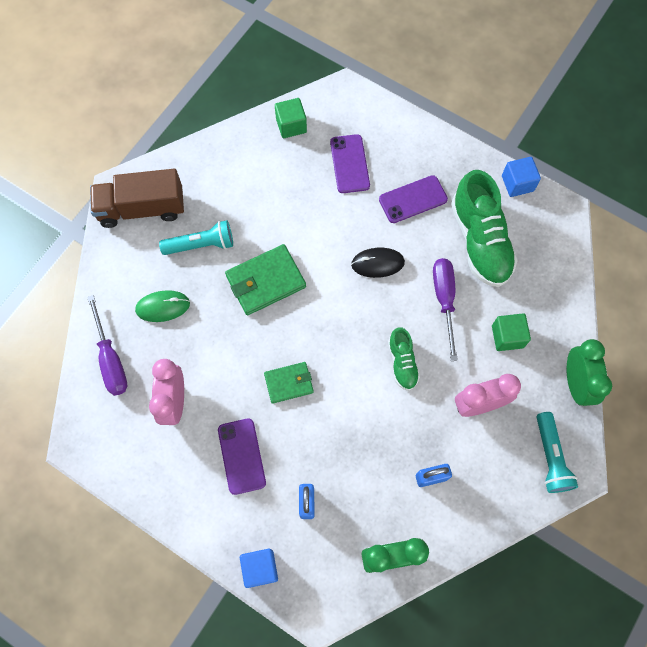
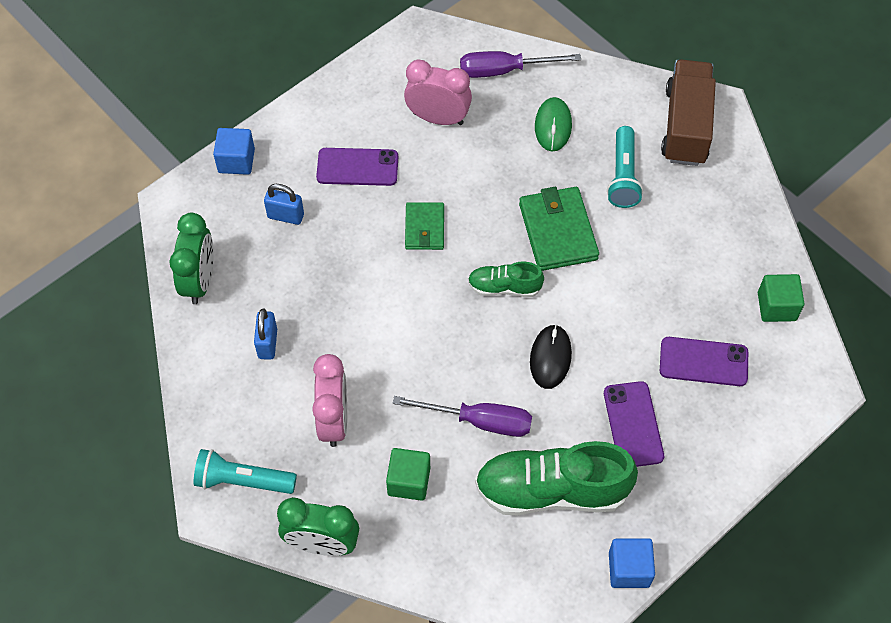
camera: 105 degrees right, 10 degrees down
(402, 362) = (412, 351): green shoe -> green shoe (504, 287)

